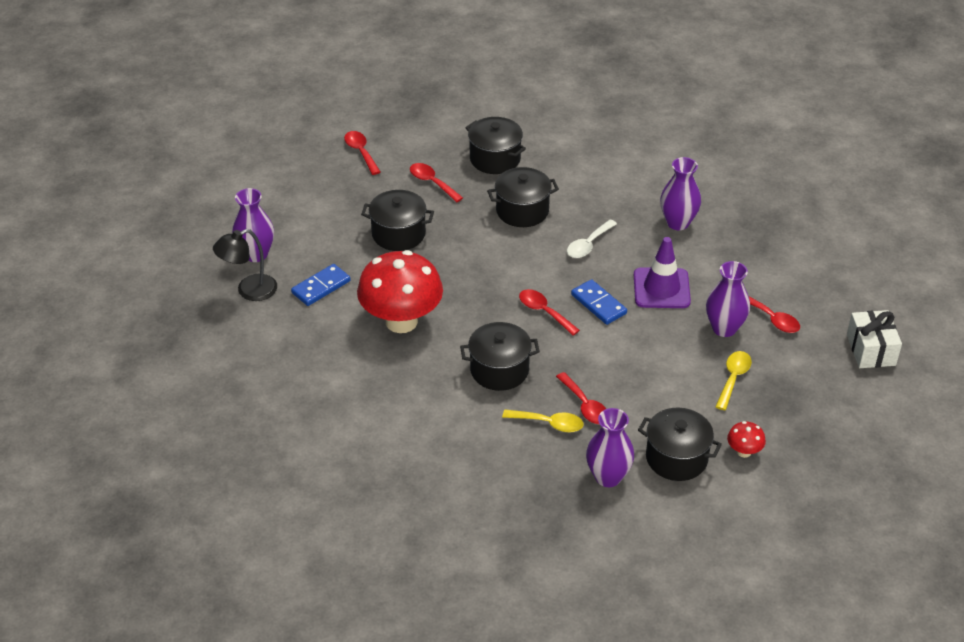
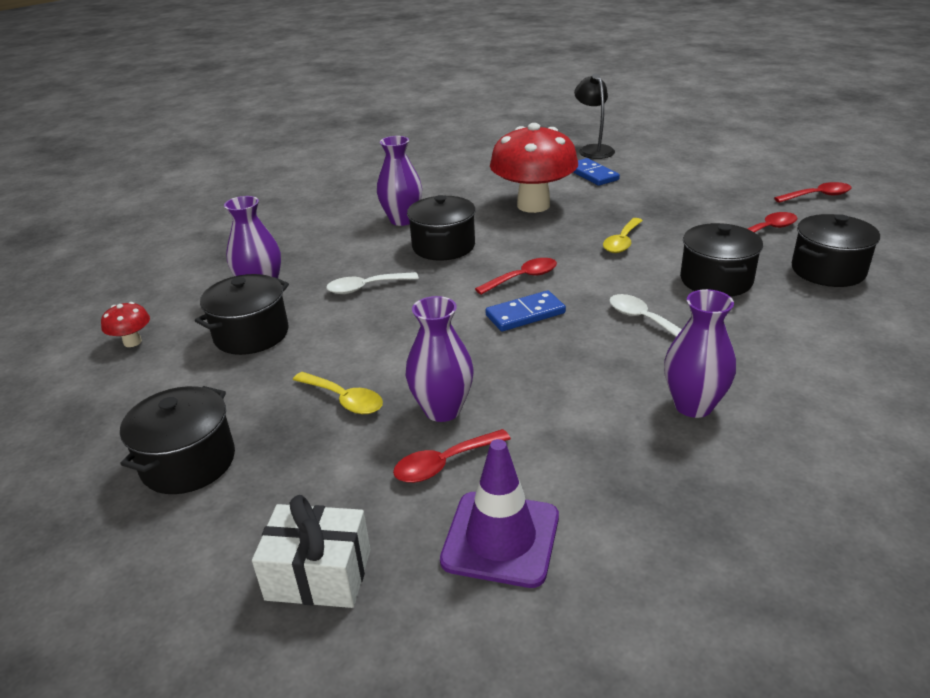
camera: 105 degrees right, 10 degrees down
(256, 254) = (643, 152): purple vase -> purple vase (402, 220)
(398, 234) = (670, 209): black pot -> black pot (188, 462)
(549, 423) = (354, 265): yellow spoon -> yellow spoon (622, 242)
(585, 405) = (366, 287): red spoon -> white spoon
(661, 288) = (542, 367): purple traffic cone -> purple traffic cone (501, 538)
(744, 452) = (221, 385): red mushroom -> red mushroom (132, 342)

